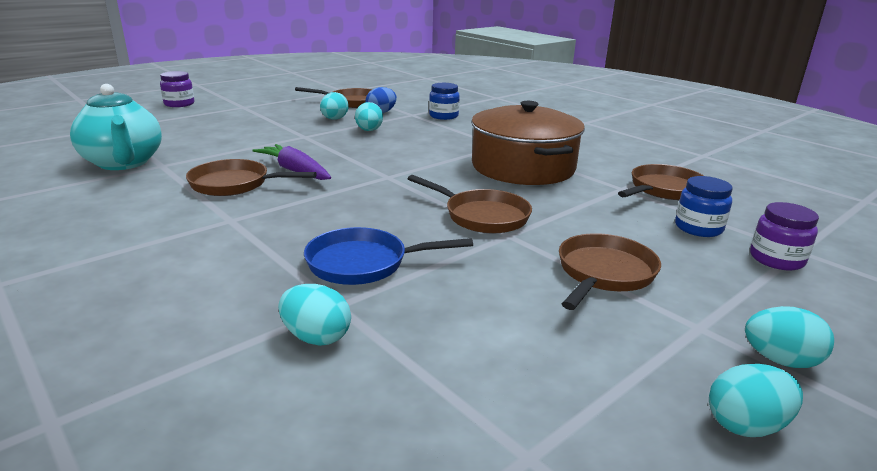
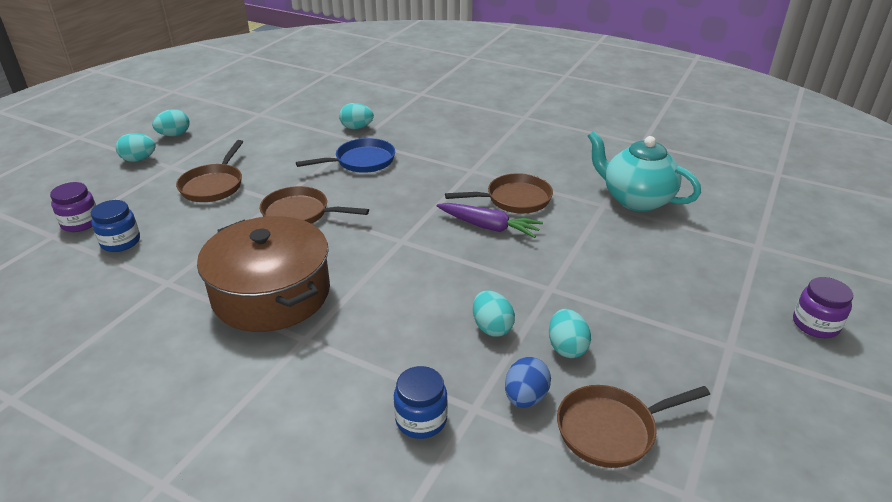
camera: 160 degrees right, 10 degrees up
(664, 190) = (121, 292): brown pan -> none

